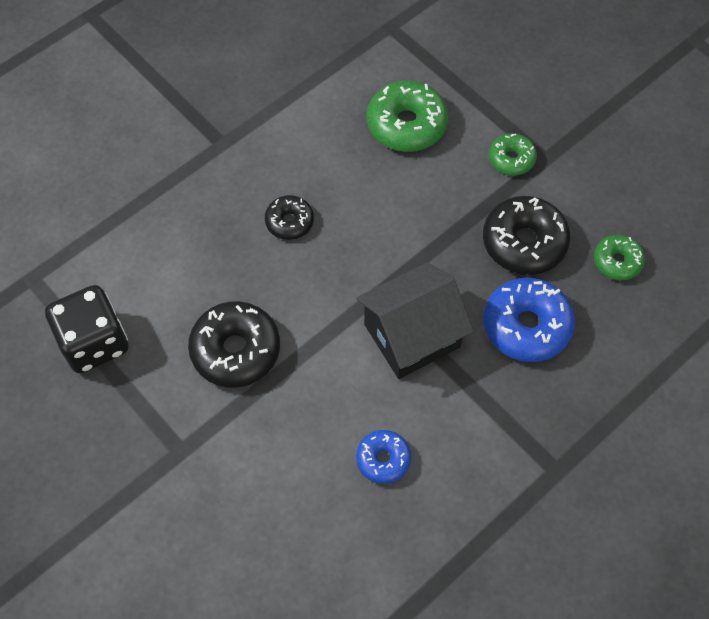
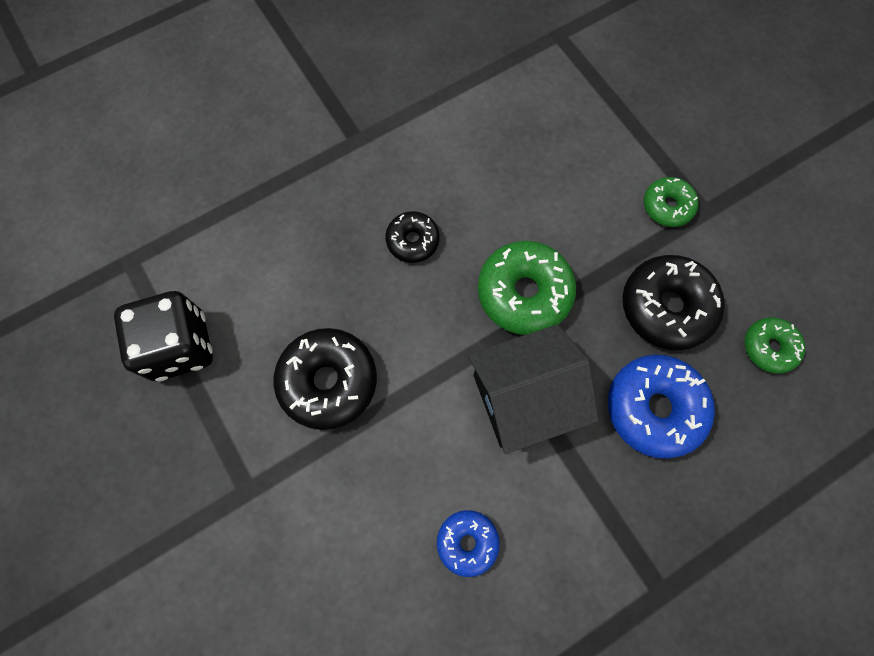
camera: 10 degrees right, 10 degrees up
(406, 125) = (558, 149): green donut -> green donut (524, 293)

